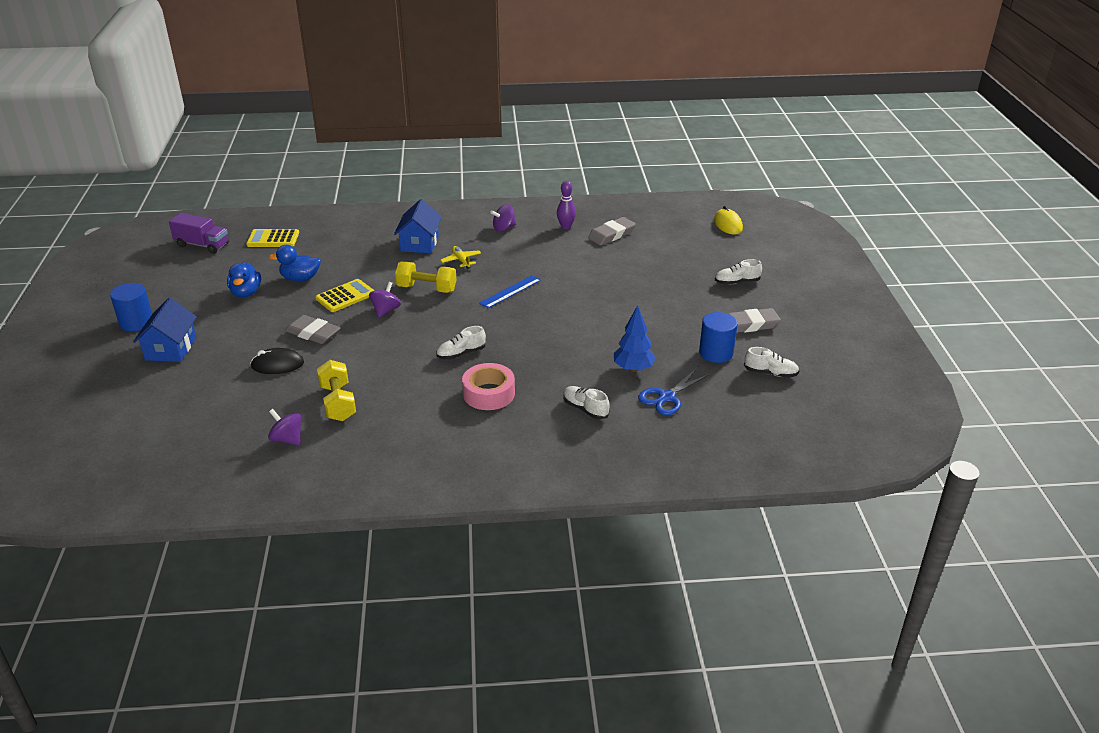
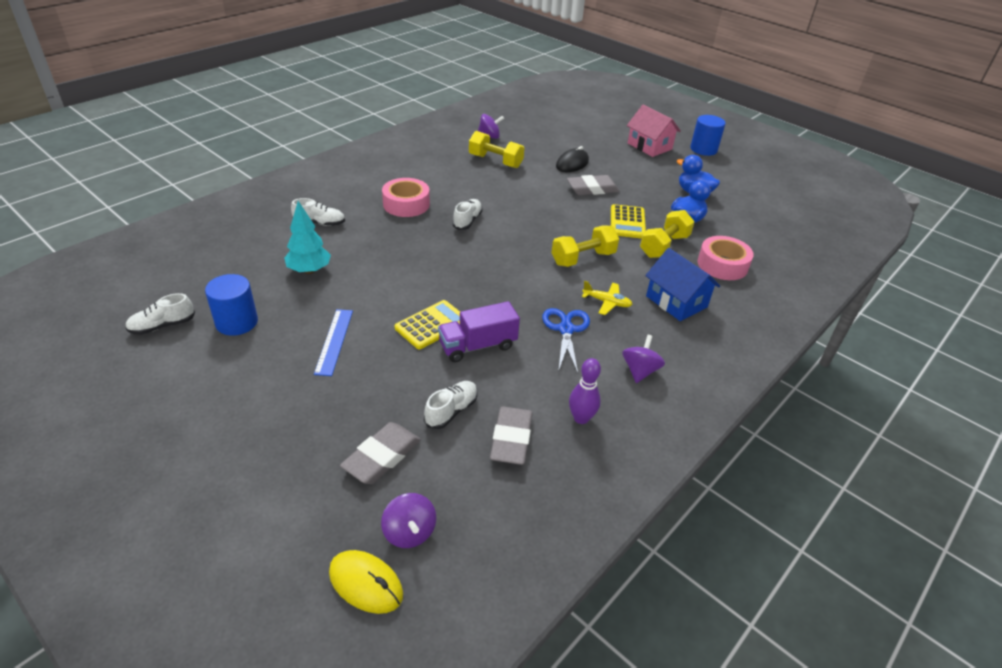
camera: 135 degrees right, 5 degrees up
(171, 348) = (649, 146): blue house -> pink house
(202, 245) = (810, 209): purple truck -> purple truck (477, 346)
(273, 239) = (784, 240): yellow calculator -> yellow calculator (432, 325)
(347, 246) = (722, 265): none -> pink tape
(357, 271) = (664, 246): none -> yellow dumbbell
(386, 310) = (578, 226): purple spinning top -> purple spinning top (409, 532)
(510, 291) = (511, 292): blue ruler -> blue ruler (334, 341)
(633, 368) = (309, 270): blue tree -> turquoise tree
(667, 397) = (257, 259): blue scissors -> blue scissors (566, 329)
(737, 282) = (270, 443): white shoe -> white shoe (451, 411)
(749, 325) = (216, 378): grey eraser -> grey eraser (382, 456)

